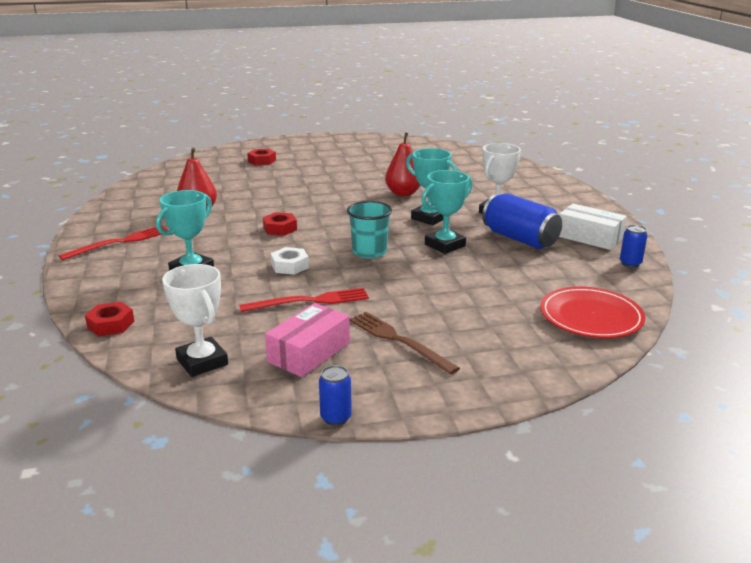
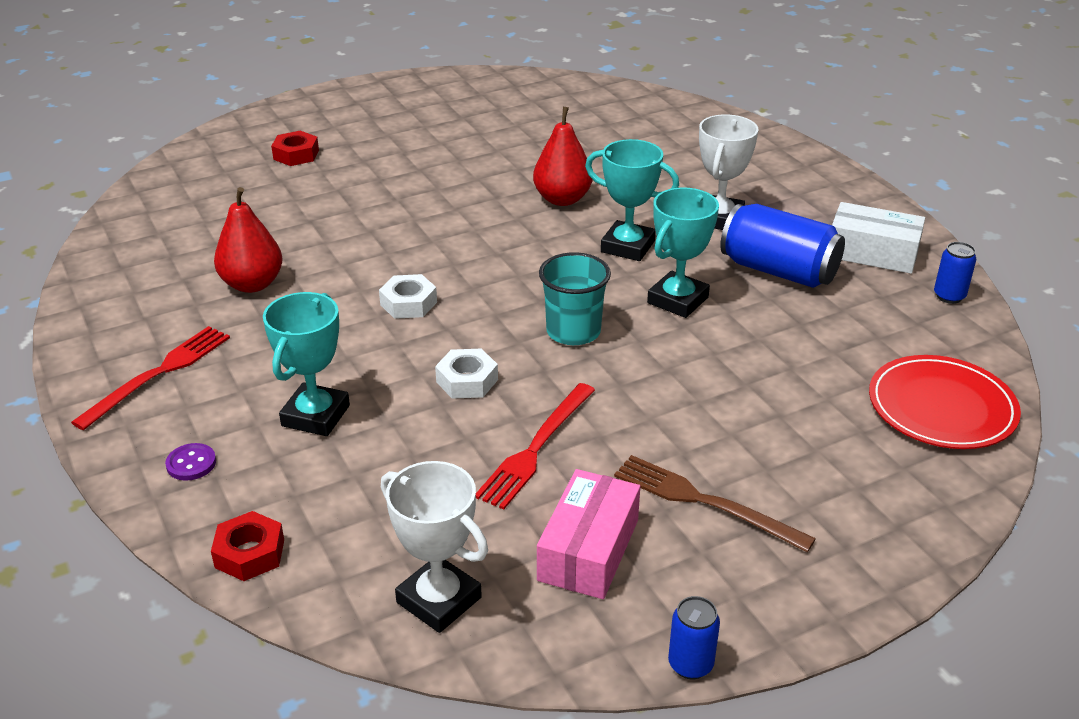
camera: 15 degrees left, 10 degrees up
(108, 282) = (191, 463): none -> purple button
(280, 228) = (408, 303): red nut -> white nut
(310, 301) = (536, 448): red fork -> red fork turned 150 degrees clockwise

